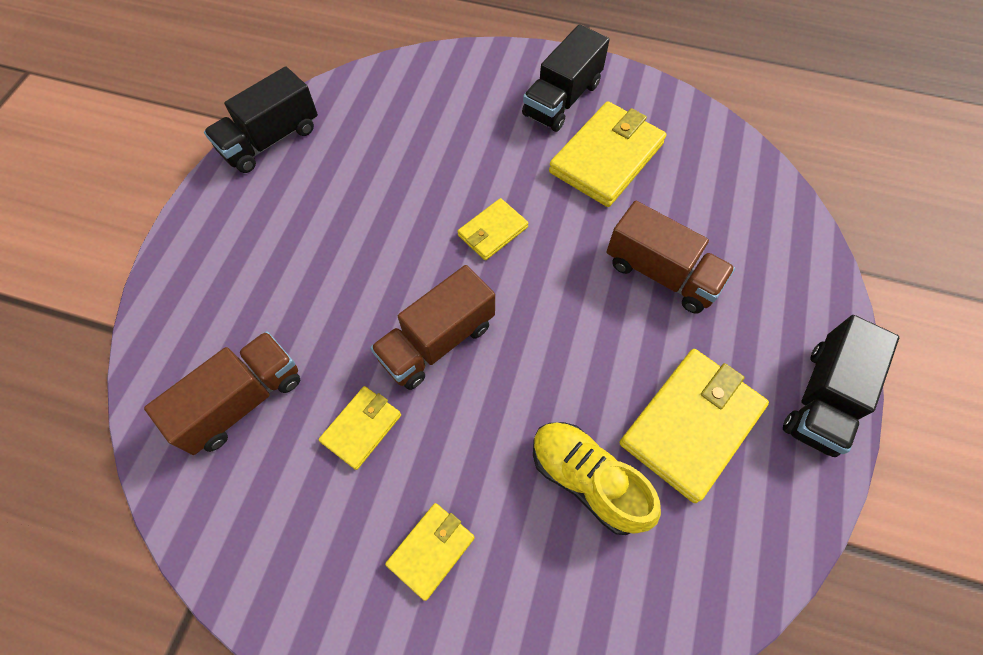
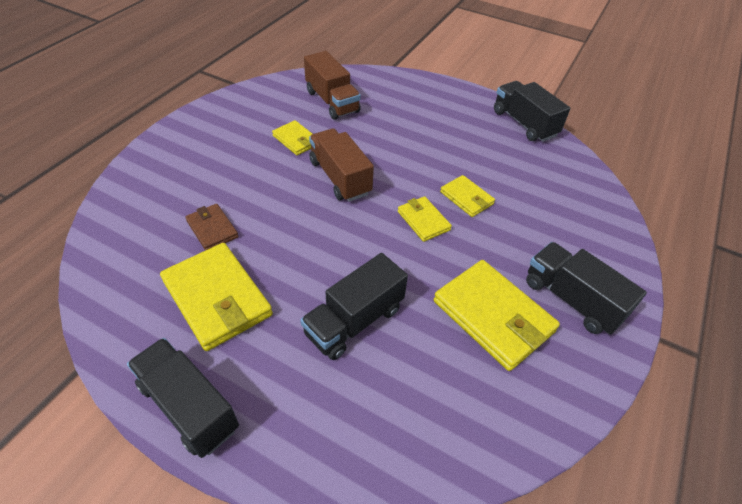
camera: 100 degrees right, 15 degrees down
(431, 550) = (213, 156): yellow wallet -> yellow wallet (466, 198)
(587, 480) = (212, 229): yellow shoe -> brown wallet
(661, 273) = (354, 321): brown truck -> black truck

